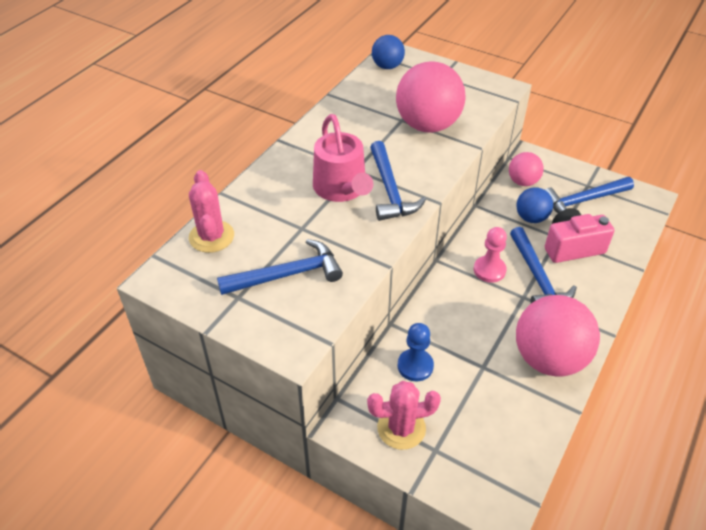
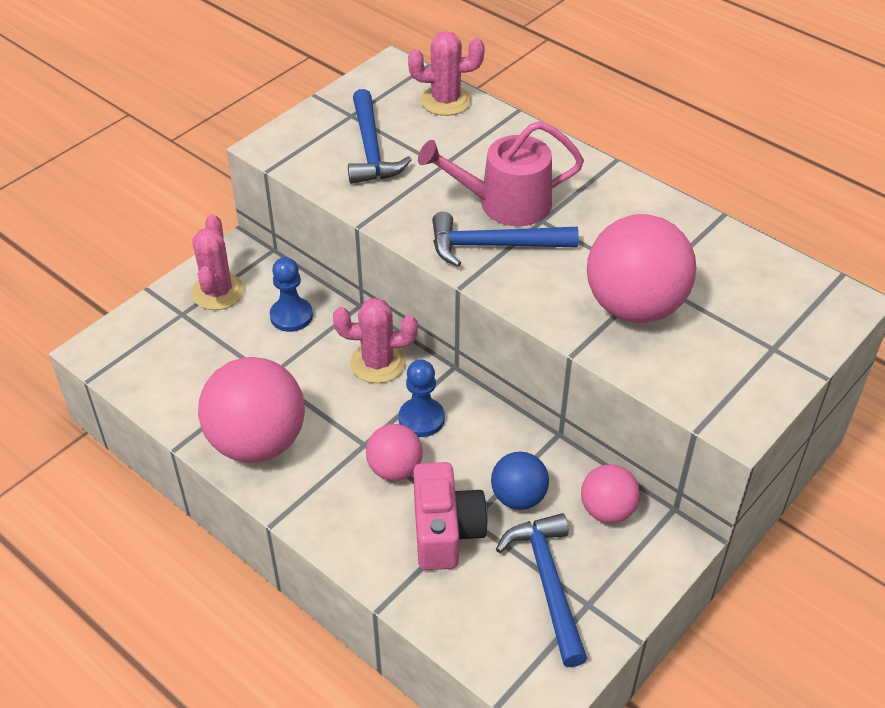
camera: 100 degrees right, 0 degrees up
(387, 66) = (803, 287): blue ball -> none
(447, 302) = (378, 363): none -> pink cactus
(489, 270) = (421, 419): pink pawn -> blue pawn
(537, 277) = (395, 469): blue hammer -> pink ball

